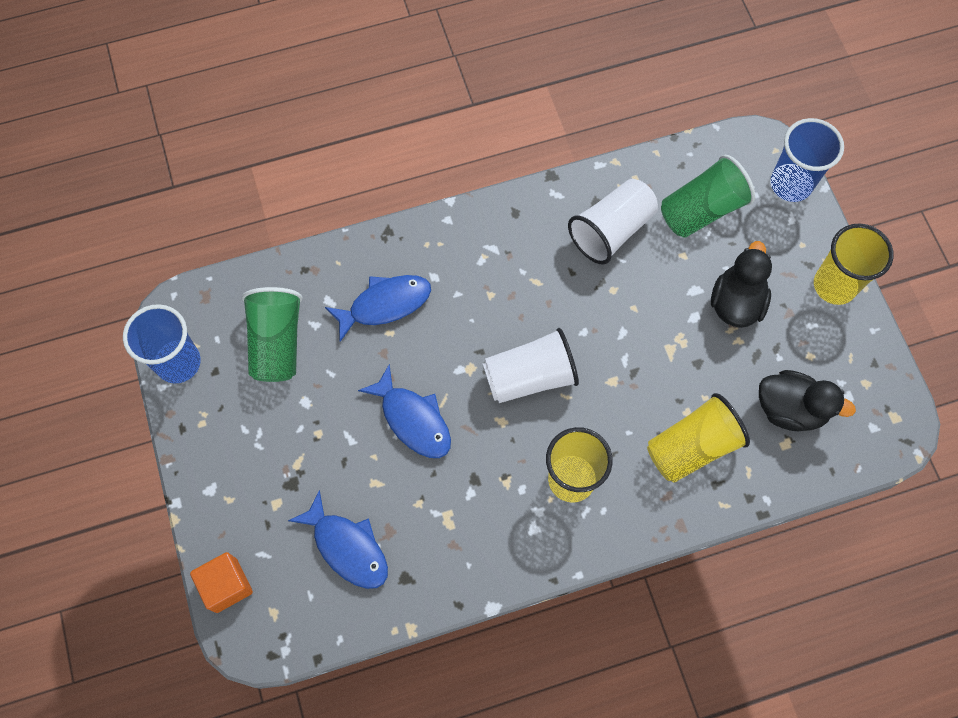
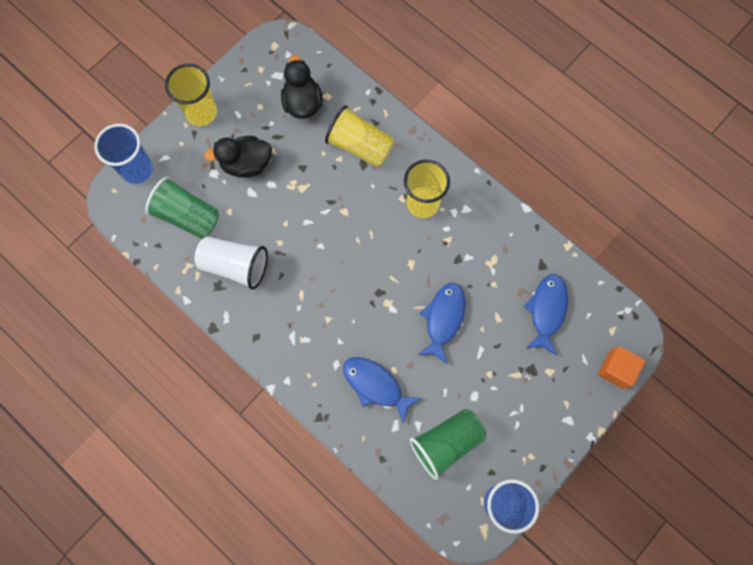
camera: 120 degrees left, 5 degrees up
(529, 377) = (371, 262): white cup -> none

